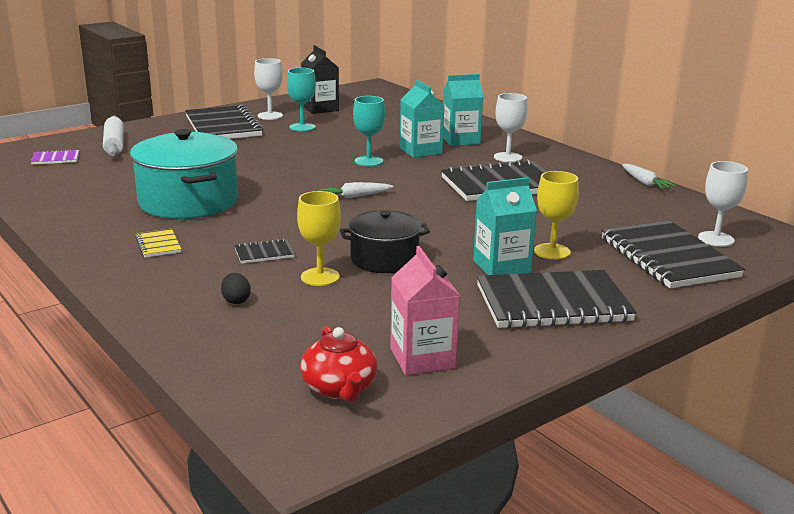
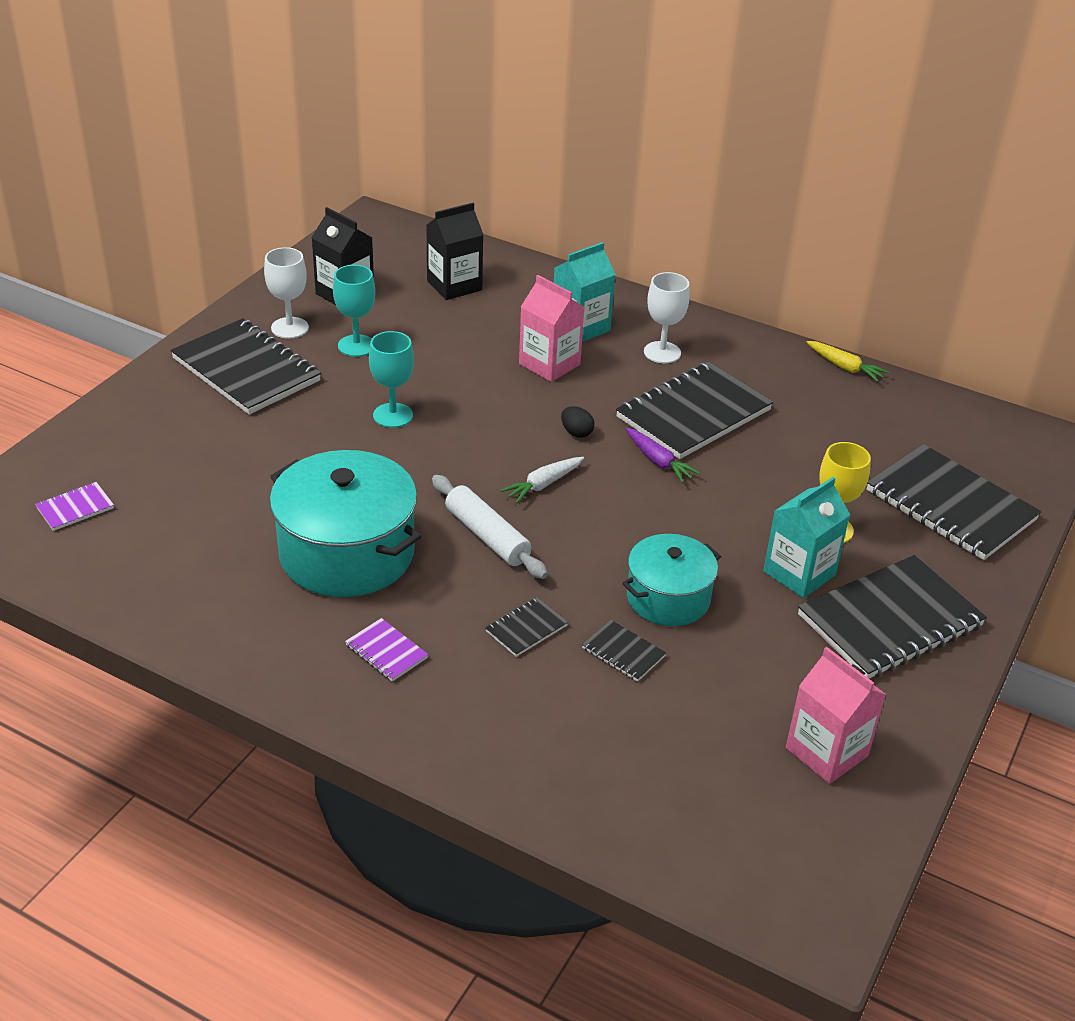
camera: 25 degrees left, 15 degrees up
(114, 144) = (128, 451): white rolling pin -> white rolling pin (487, 536)
(158, 245) = (386, 652): yellow notebook -> purple notebook
(236, 300) = (565, 724): black egg -> black egg (576, 433)
(320, 277) = (623, 652): yellow goblet -> black notebook
(339, 388) = (782, 826): red teapot -> none
(368, 161) = (503, 404): turquoise goblet -> turquoise goblet (393, 415)
(384, 259) = (668, 598): black pot -> turquoise pot
(394, 114) = (454, 285): none -> black carton
(420, 151) = (549, 364): turquoise carton -> pink carton
(450, 200) = (658, 461): none -> purple carrot
(645, 183) = (844, 367): white carrot -> yellow carrot
(716, 239) = (976, 458): white goblet -> none

